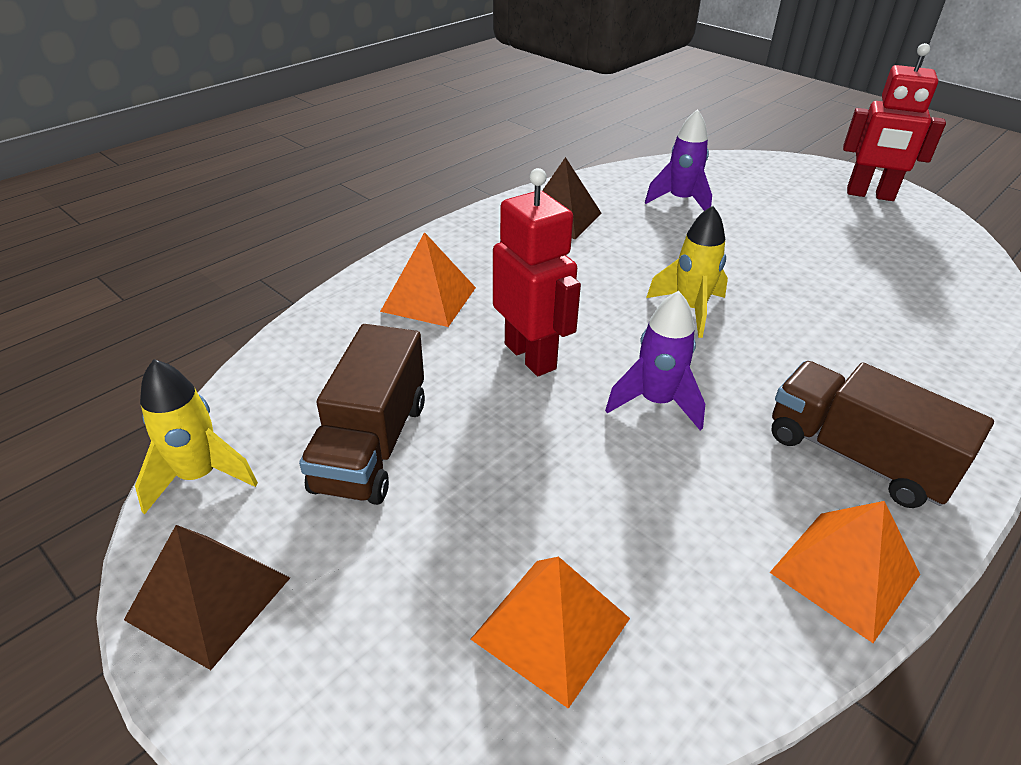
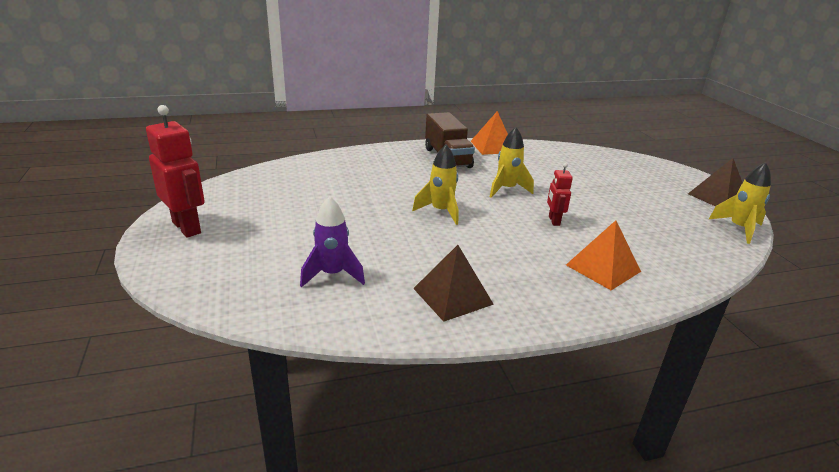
camera: 150 degrees left, 10 degrees down
(372, 445) = (652, 215): brown truck -> none
(531, 356) = (553, 221): red robot -> red robot, size x0.54
(551, 628) = (596, 163): orange pyramid -> none
(656, 402) = (506, 189): purple rocket -> yellow rocket

